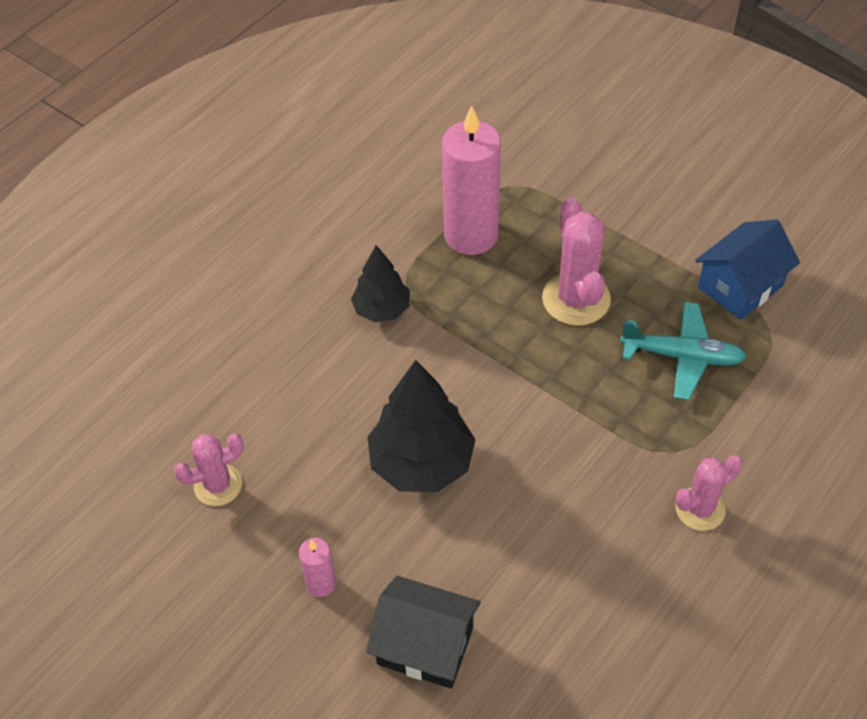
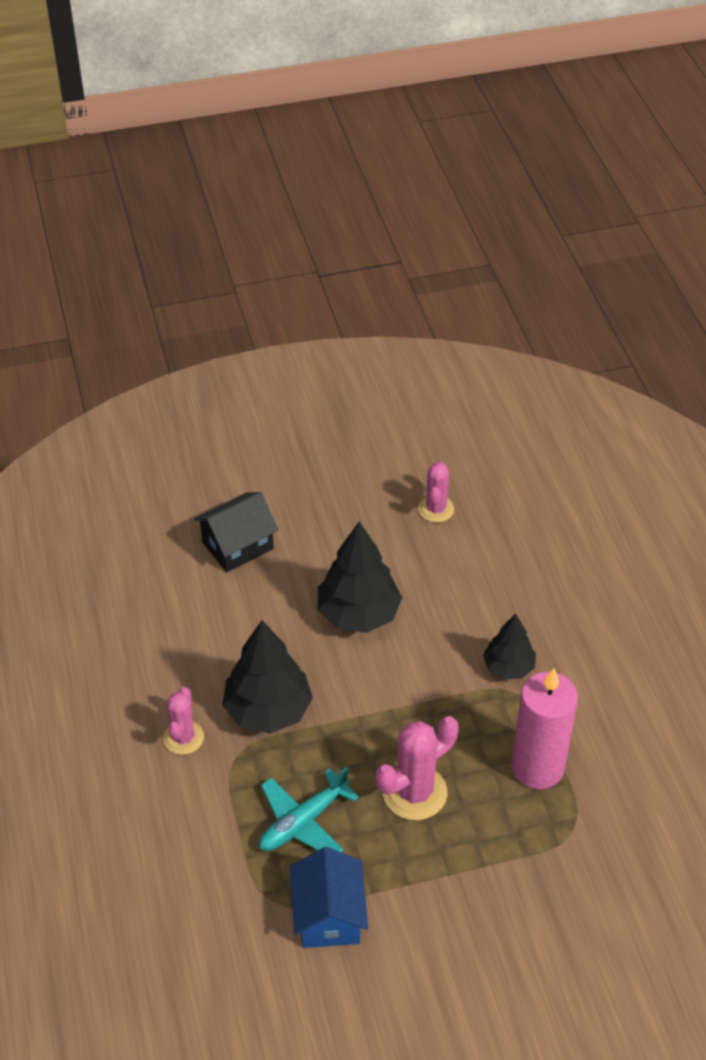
camera: 125 degrees right, 5 degrees down
(321, 584) = (322, 521): pink candle -> none
(576, 299) = (414, 792): pink cactus -> pink cactus turned 60 degrees counterclockwise
(602, 461) = (268, 710): none -> black tree

